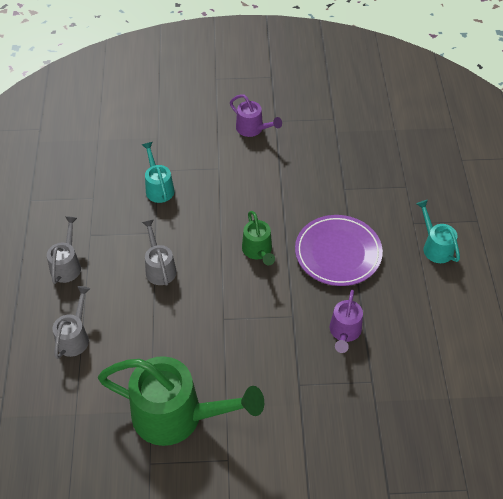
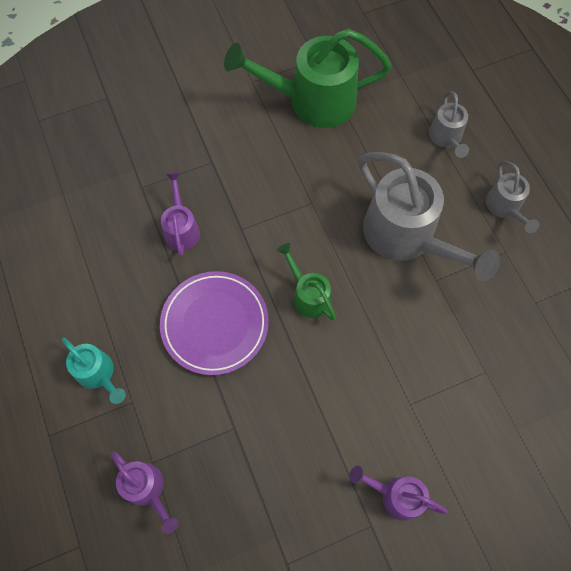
camera: 160 degrees right, 15 degrees up
(158, 187) = (468, 345): turquoise watering can -> none
(159, 268) = (406, 237): grey watering can -> grey watering can, size x1.99
(412, 174) = (147, 489): none -> purple watering can

